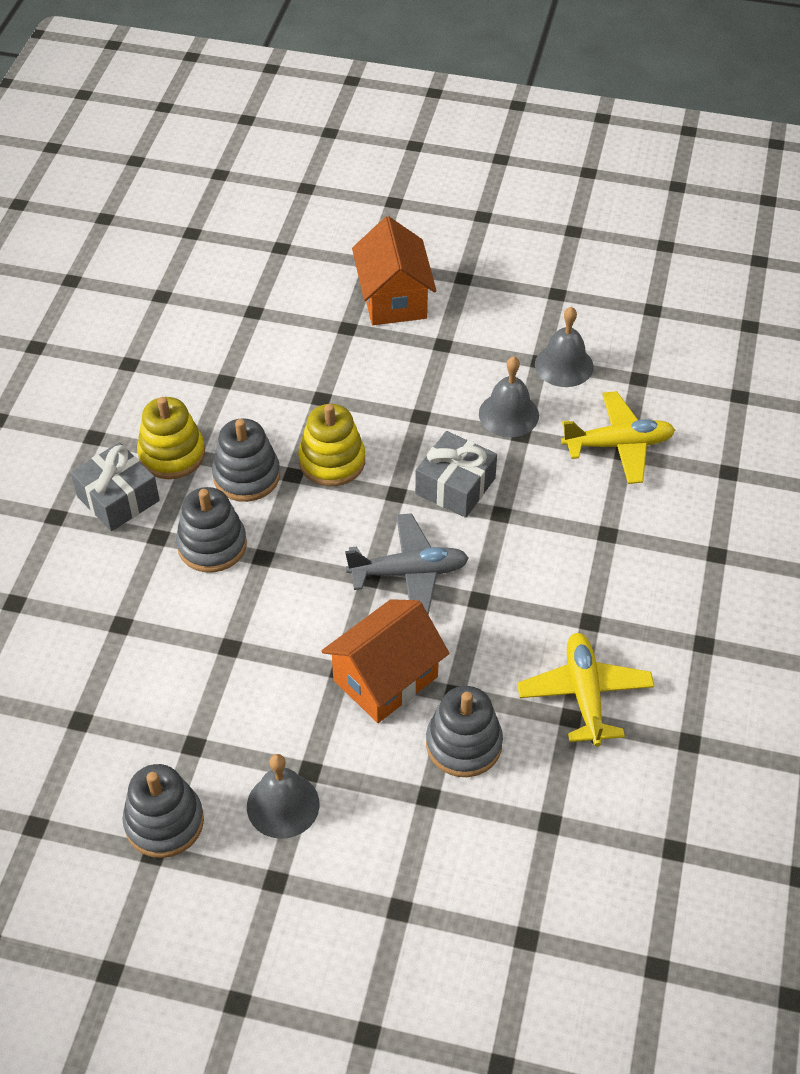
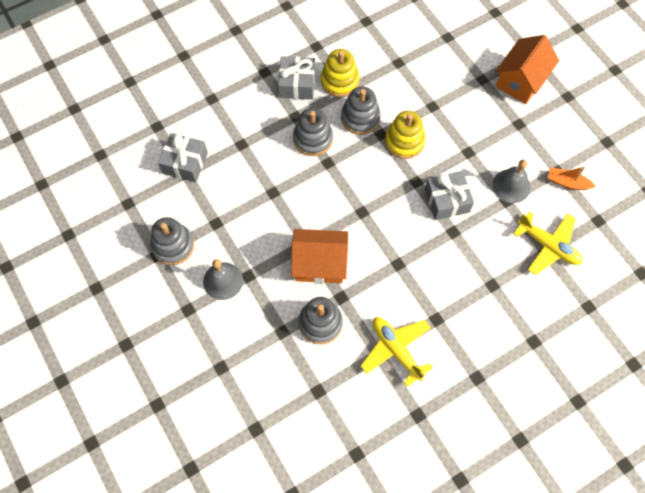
camera: 45 degrees right, 15 degrees up
(65, 709) = (185, 163): none -> grey gift
(409, 573) = (381, 224): grey plane -> none
(564, 365) = (567, 182): grey bell -> orange boat
(584, 694) = (396, 350): yellow plane -> yellow plane turned 75 degrees counterclockwise

